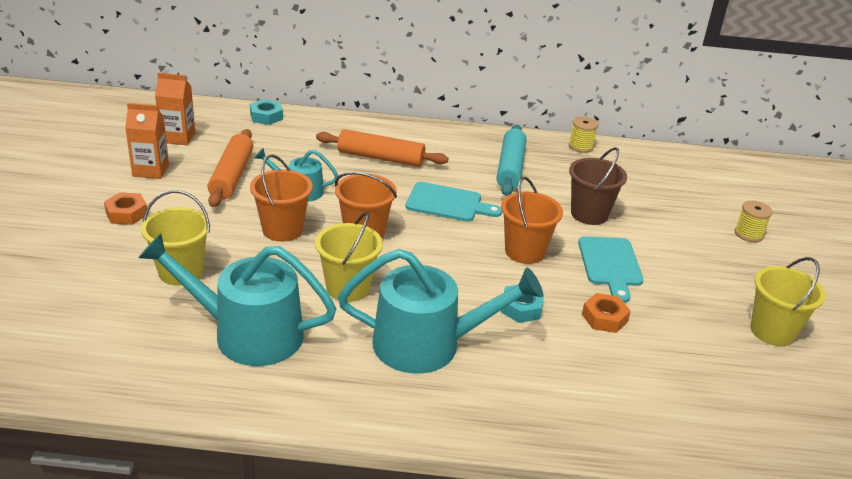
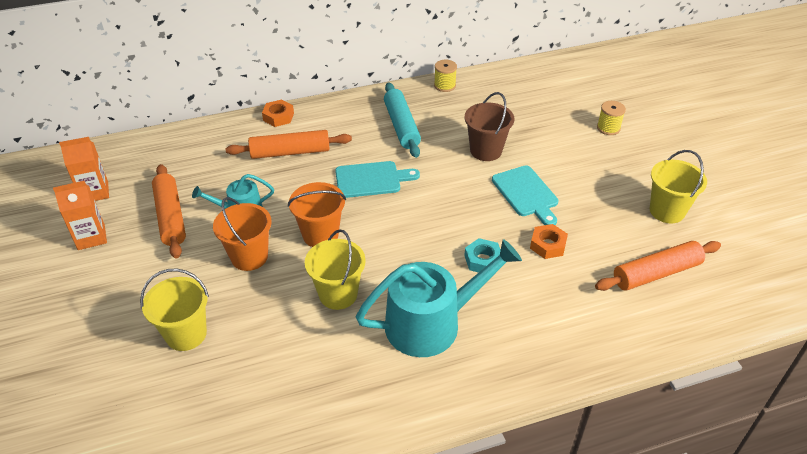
camera: 20 degrees left, 10 degrees up
(126, 213) = (97, 292): orange nut -> orange nut (278, 117)
(248, 333) = (282, 372): turquoise watering can -> none
(266, 116) = (163, 142): turquoise nut -> none
(524, 252) = (457, 205): orange bucket -> none
(720, 385) = (656, 273): none -> orange rolling pin

